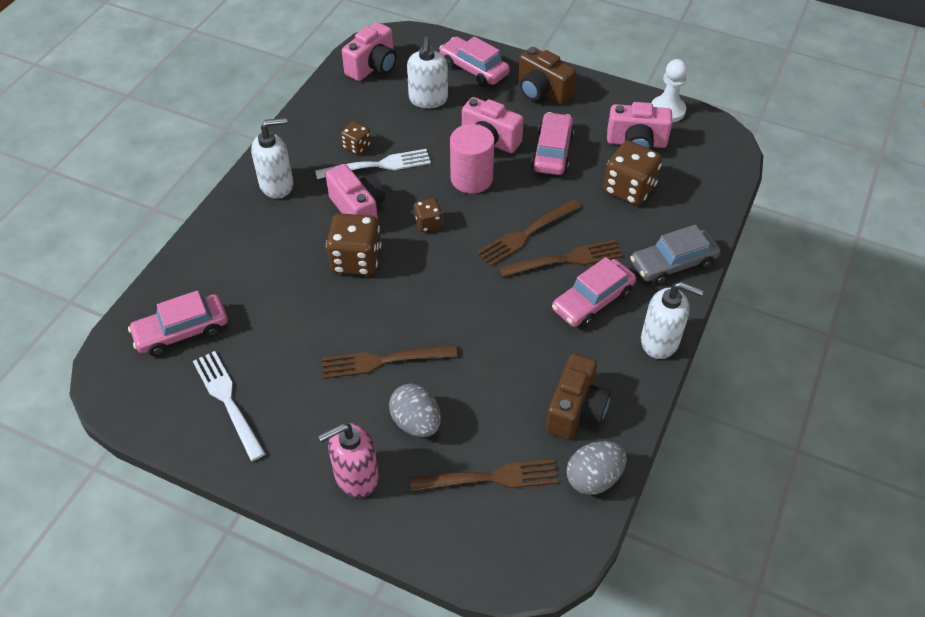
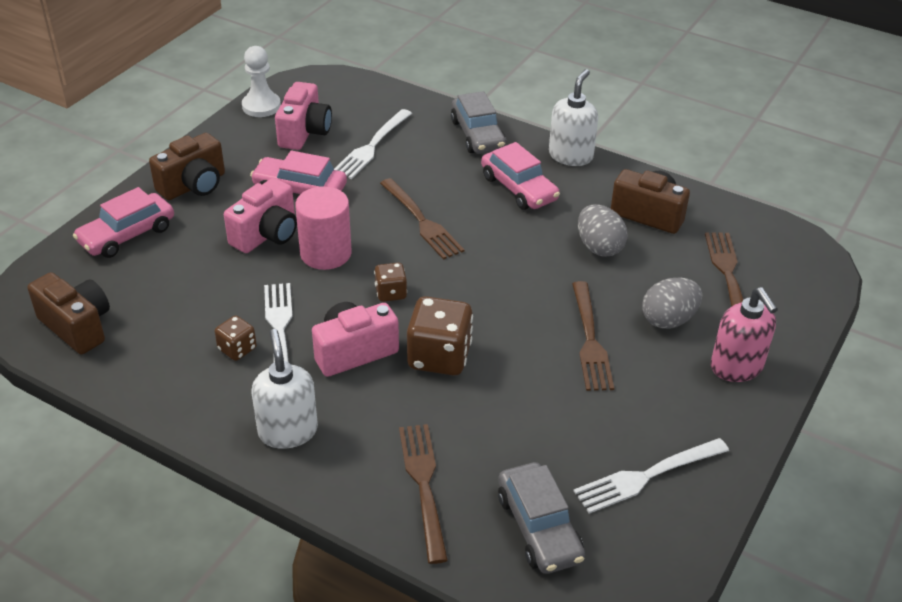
camera: 85 degrees left, 10 degrees down
(182, 331) = (539, 527): pink car -> grey car
(373, 67) = (77, 326): pink camera -> brown camera
(428, 99) = (169, 278): white soap dispenser -> none
(565, 260) = (462, 199): brown fork -> brown fork (423, 485)
(593, 478) = (720, 213): grey egg -> grey egg (599, 247)
(629, 189) = (372, 146): brown dice -> white fork

